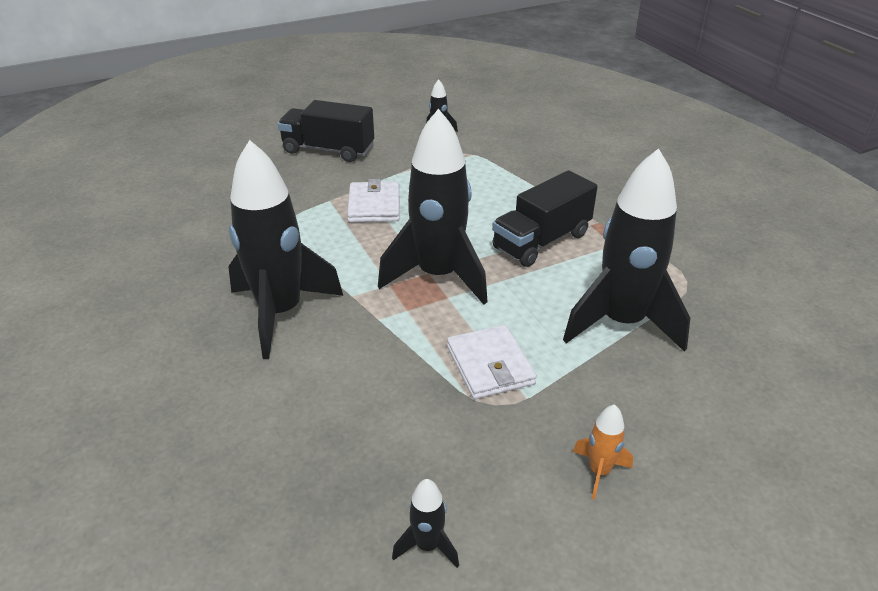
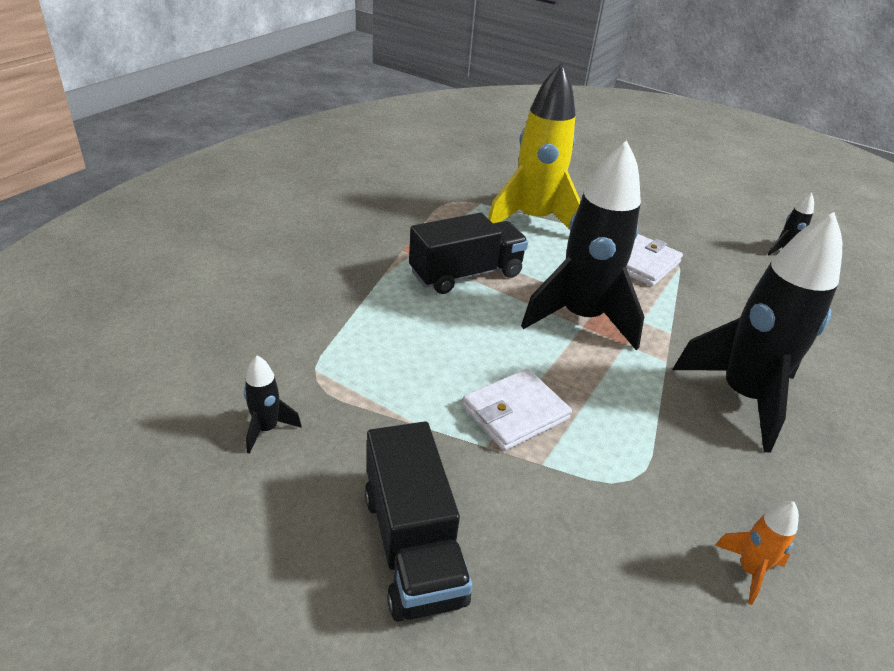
camera: 125 degrees left, 0 degrees up
(541, 241) = (466, 274): black truck -> black truck turned 45 degrees counterclockwise
(599, 471) = (666, 211): orange rocket -> orange rocket (749, 570)
(621, 323) = (533, 220): black rocket -> yellow rocket

